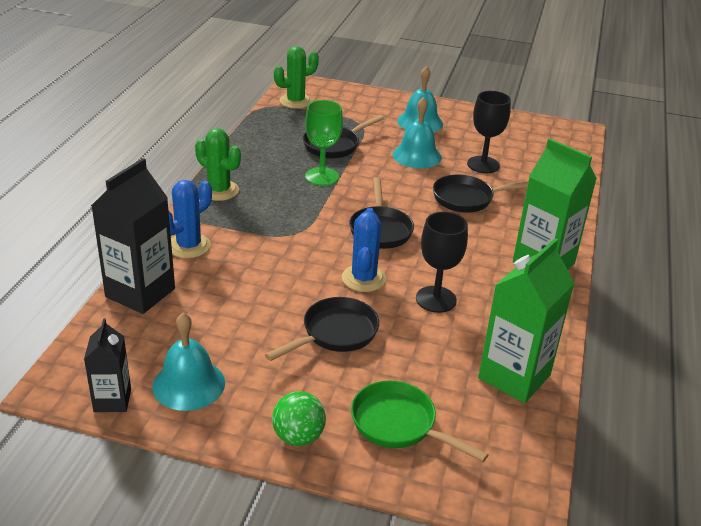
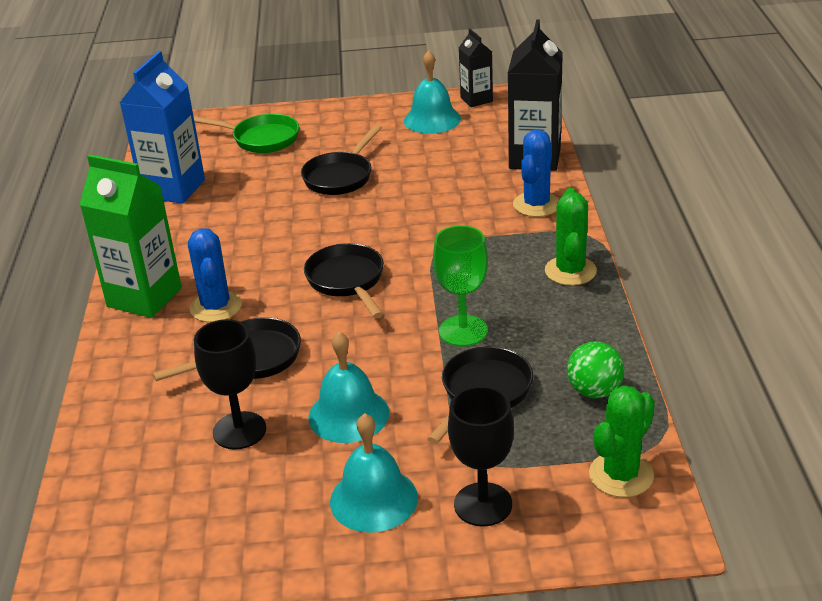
camera: 165 degrees right, 0 degrees up
(219, 190) = (570, 271): green cactus -> green cactus turned 75 degrees clockwise
(298, 437) = (331, 116): green ball -> green ball (594, 391)
(363, 278) = (339, 225): blue cactus -> blue cactus (216, 307)
(436, 299) = (258, 227): black goblet -> black goblet (483, 504)
(514, 377) = (173, 189): green carton -> blue carton

